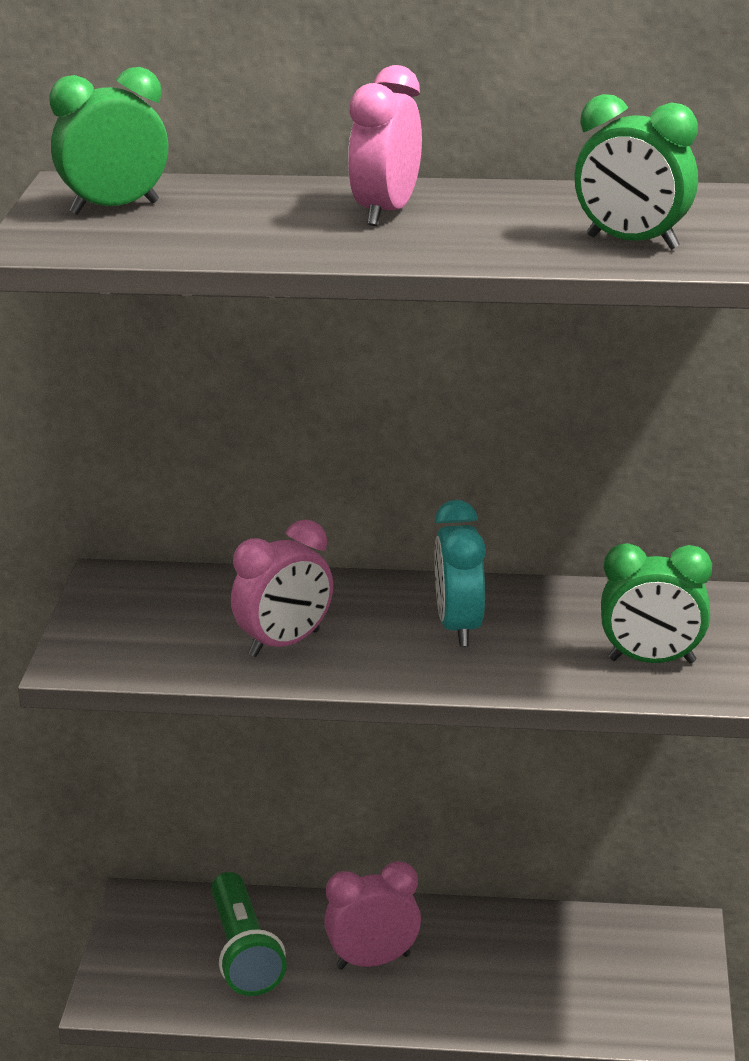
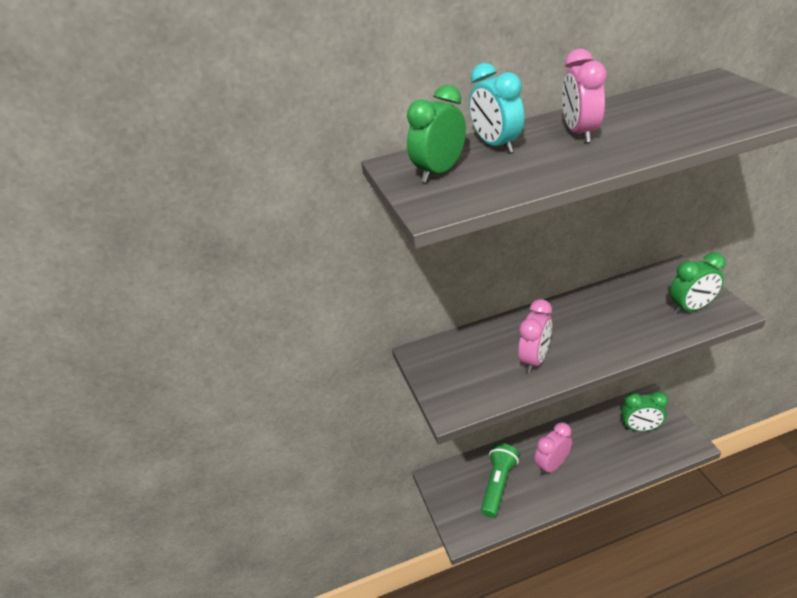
camera: 20 degrees left, 10 degrees up
(244, 953) = (498, 485): green flashlight -> green flashlight turned 120 degrees counterclockwise
(459, 627) = (597, 321): turquoise clock -> turquoise clock (496, 145)
(632, 243) = (721, 115): green clock -> green clock (640, 428)

